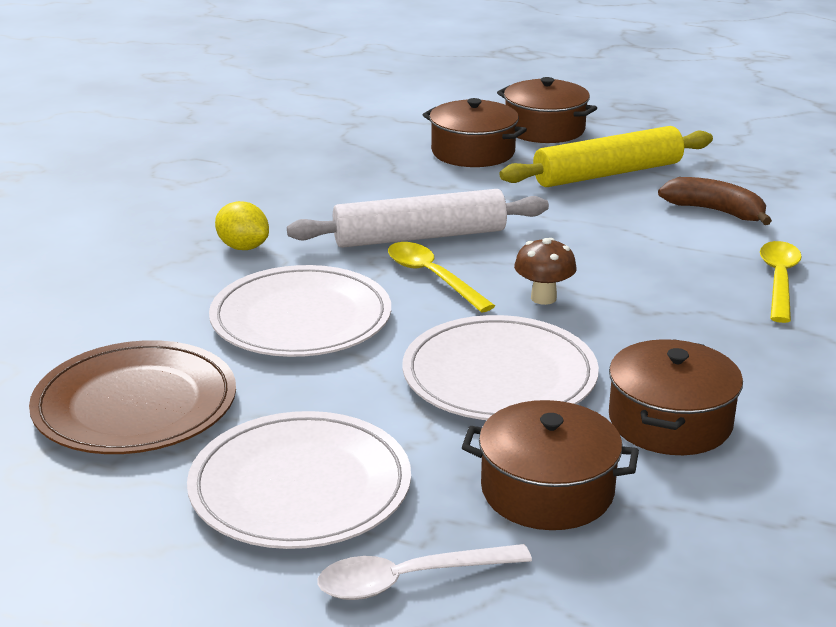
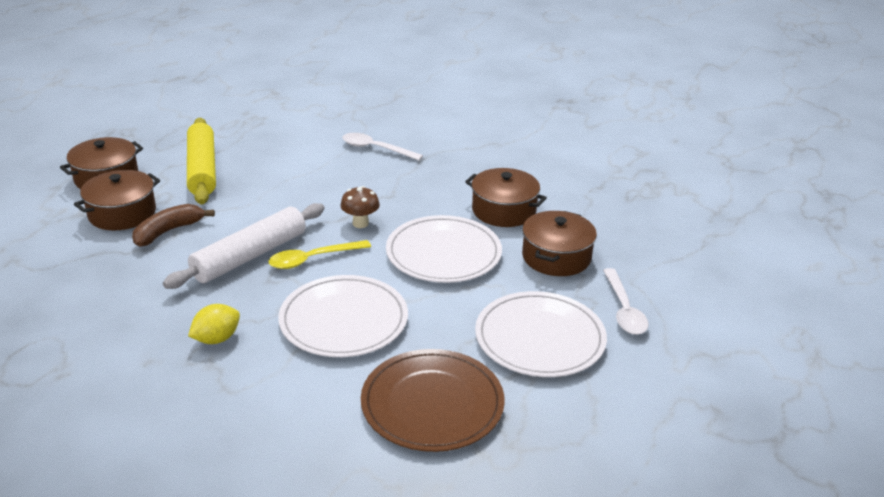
camera: 80 degrees left, 5 degrees up
(420, 237) = (250, 256): white rolling pin -> white rolling pin turned 45 degrees clockwise
(715, 211) = (282, 147): brown banana -> brown banana (168, 231)
(779, 280) = (376, 149): yellow spoon -> white spoon

